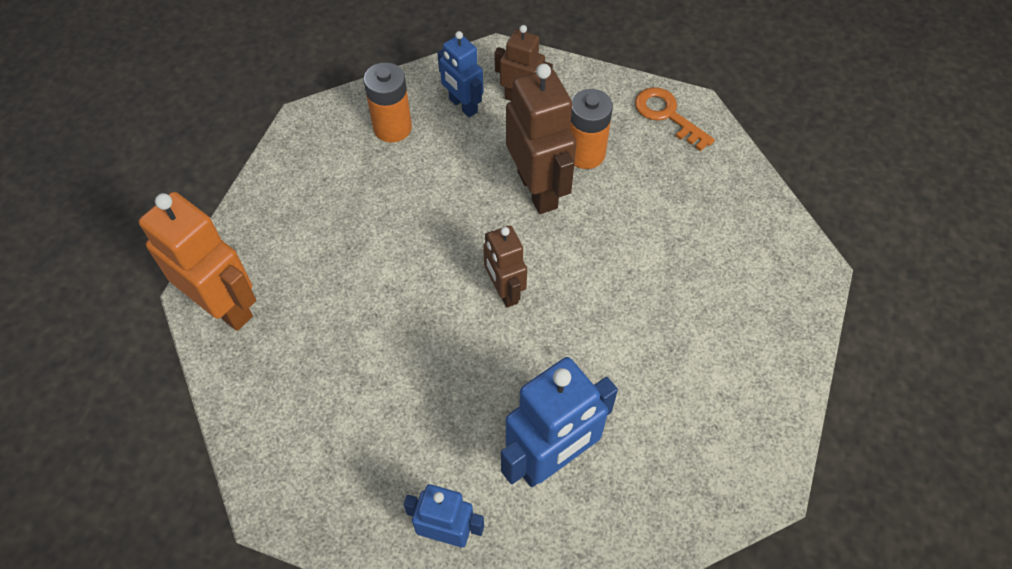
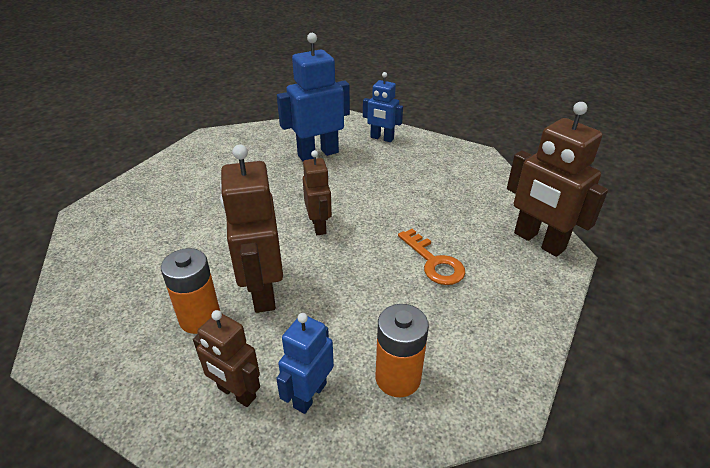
camera: 170 degrees left, 20 degrees down
(225, 306) = (538, 241): orange robot -> brown robot
(463, 106) = (309, 395): blue robot -> blue robot turned 120 degrees counterclockwise
(667, 115) = (88, 347): orange key -> orange key (434, 262)

